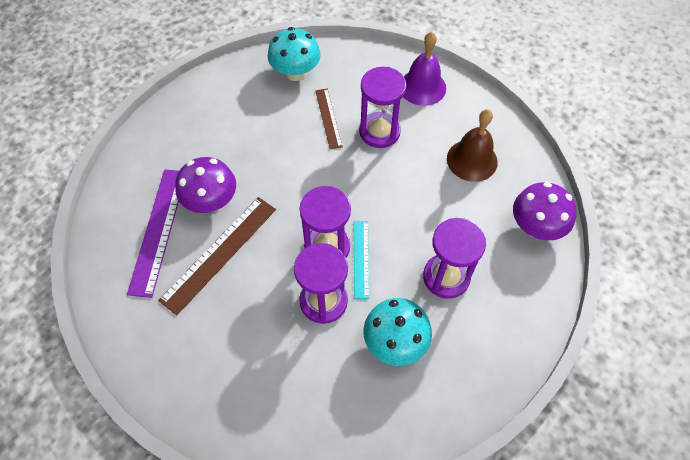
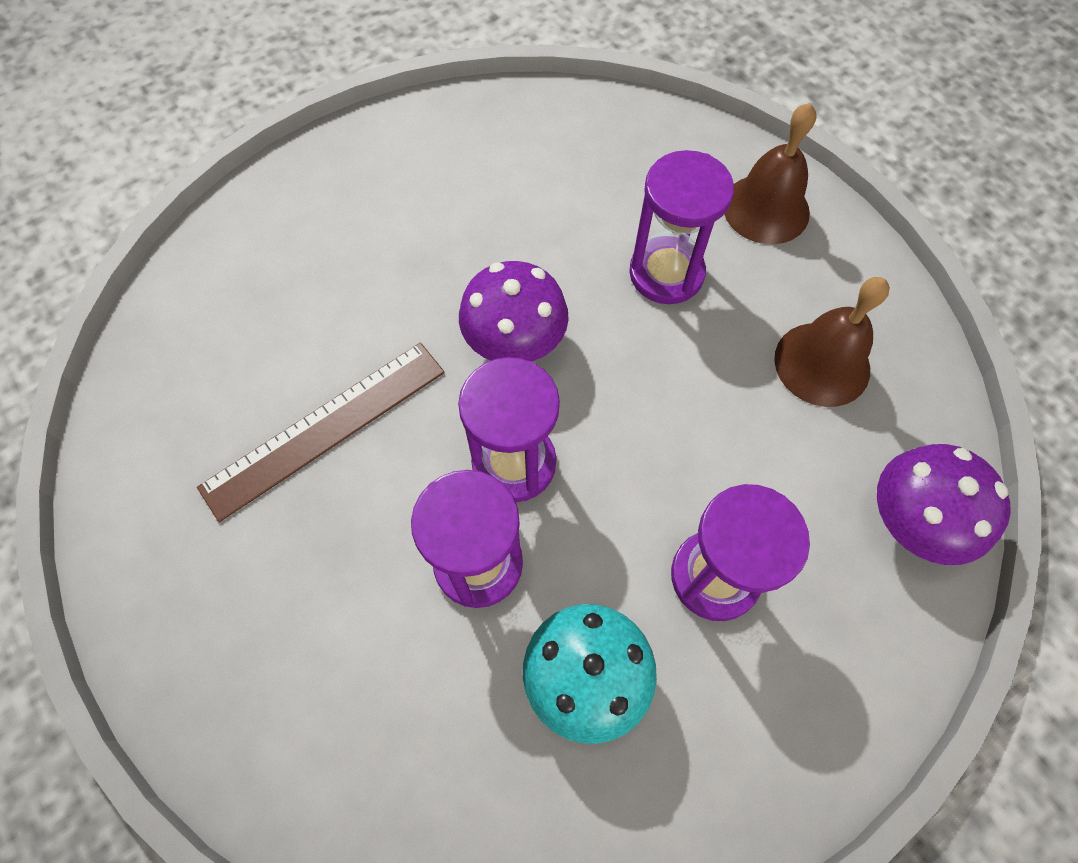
camera: 15 degrees right, 5 degrees up
(158, 230) = (237, 362): purple ruler -> none
(211, 201) = (340, 332): purple mushroom -> purple mushroom (515, 342)
(295, 72) = (549, 137): turquoise mushroom -> none
(328, 118) = (583, 229): brown ruler -> none
(361, 258) = (568, 500): turquoise ruler -> none
(422, 87) = (766, 209): purple bell -> brown bell

